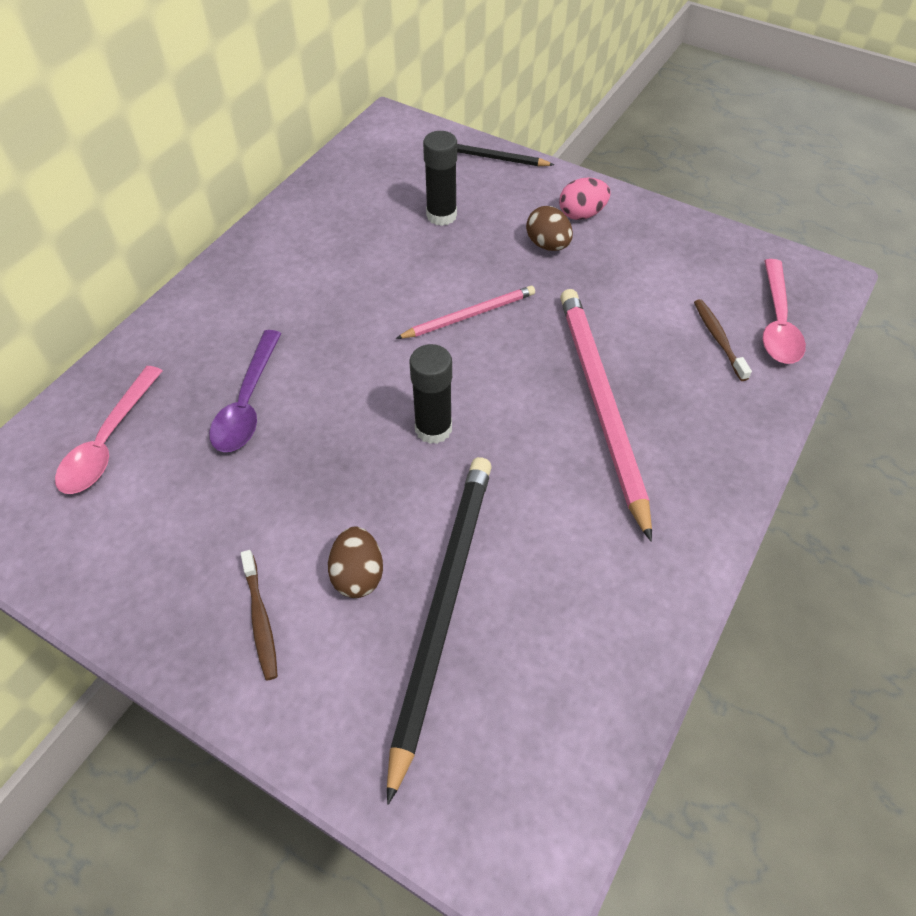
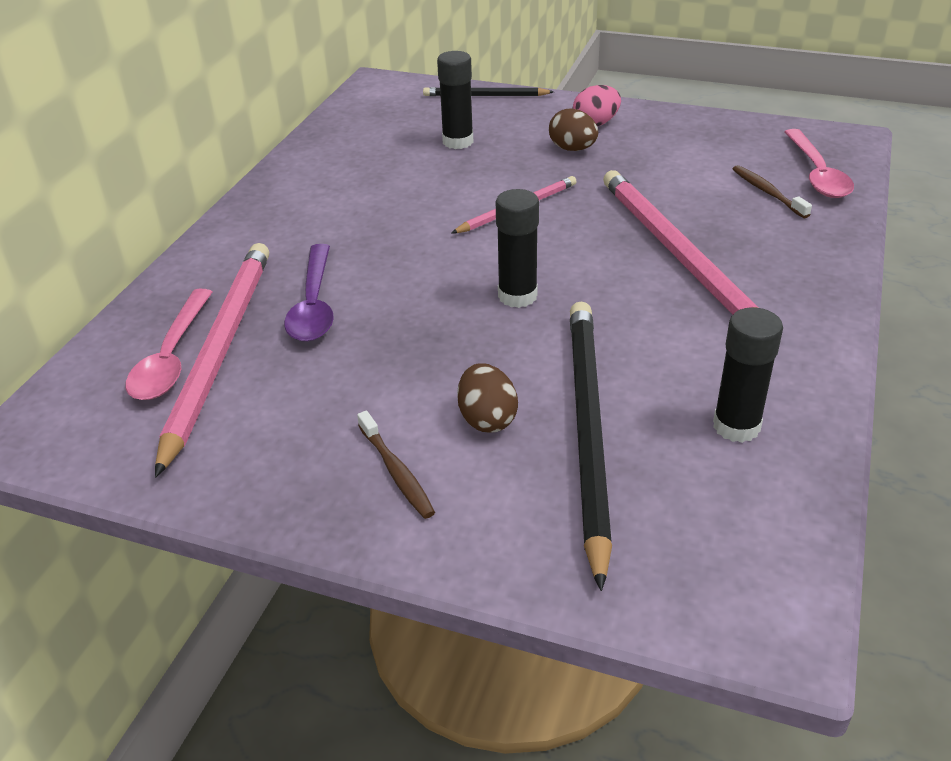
camera: 10 degrees left, 15 degrees down
(151, 442) = (220, 351): none -> pink pencil
(580, 633) = (736, 426): none -> black glue stick

